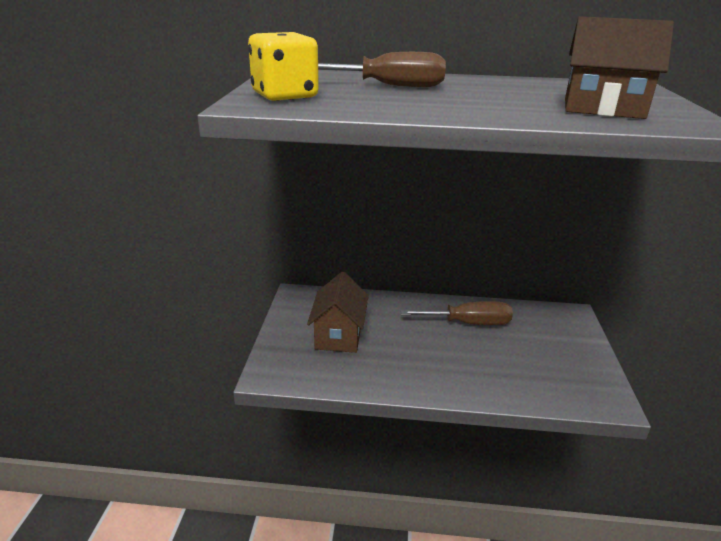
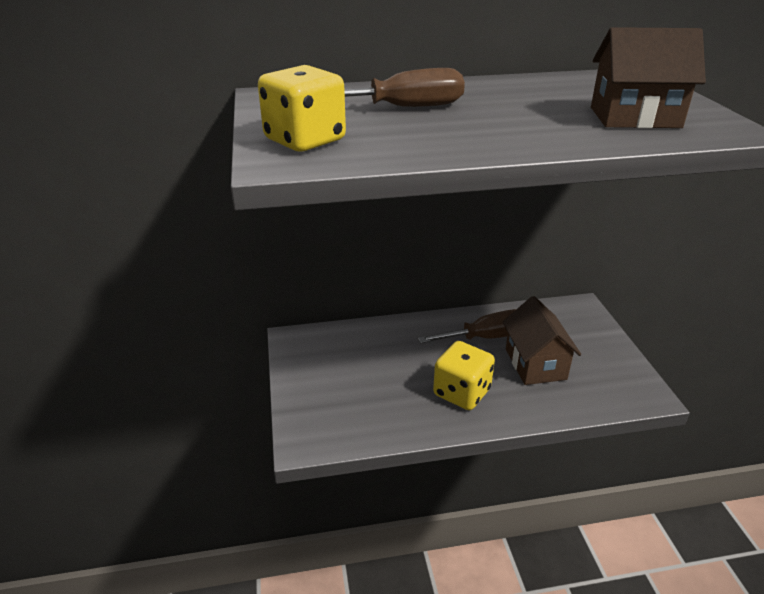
camera: 15 degrees left, 5 degrees up
(339, 335) = (360, 378): brown house -> brown house (535, 364)
(424, 363) = (461, 392): none -> yellow dice

